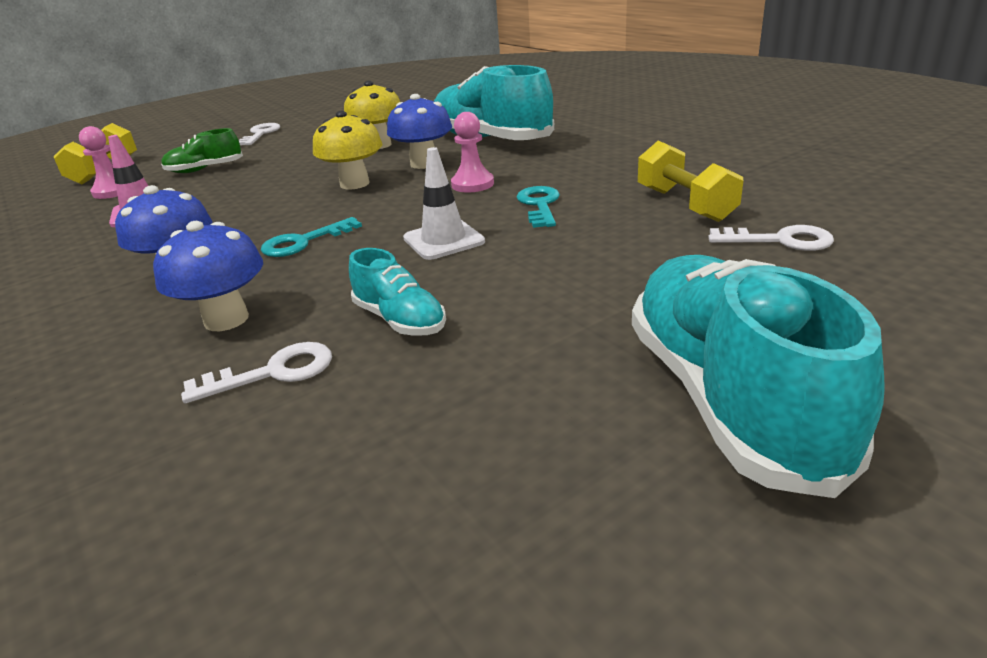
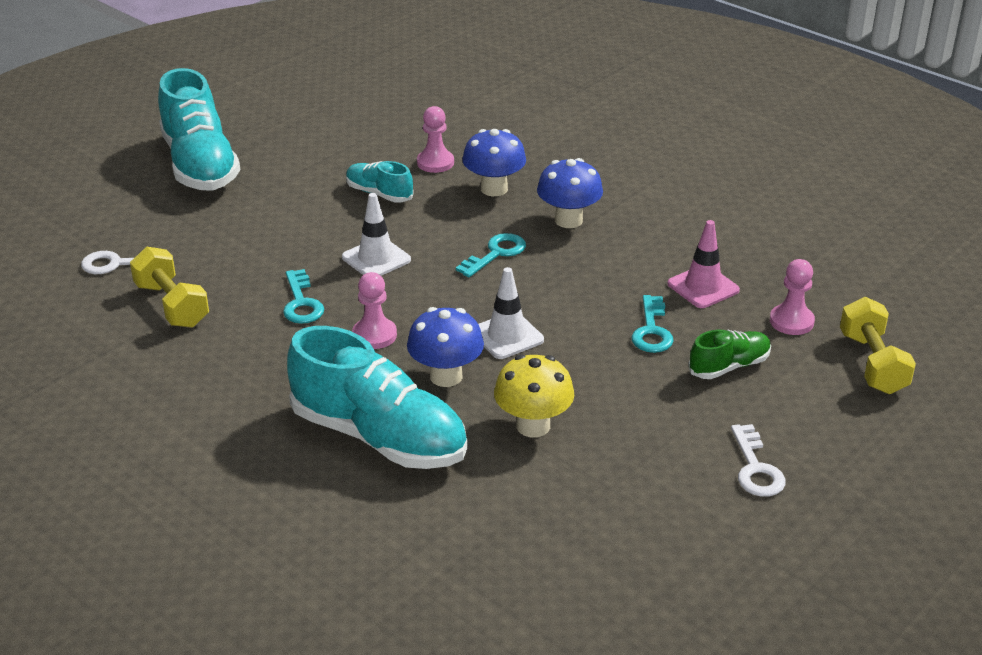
camera: 165 degrees right, 5 degrees up
(231, 187) = (652, 330): none -> turquoise key
(273, 372) = (435, 163): white key -> pink pawn
(354, 184) = (507, 336): yellow mushroom -> white traffic cone

